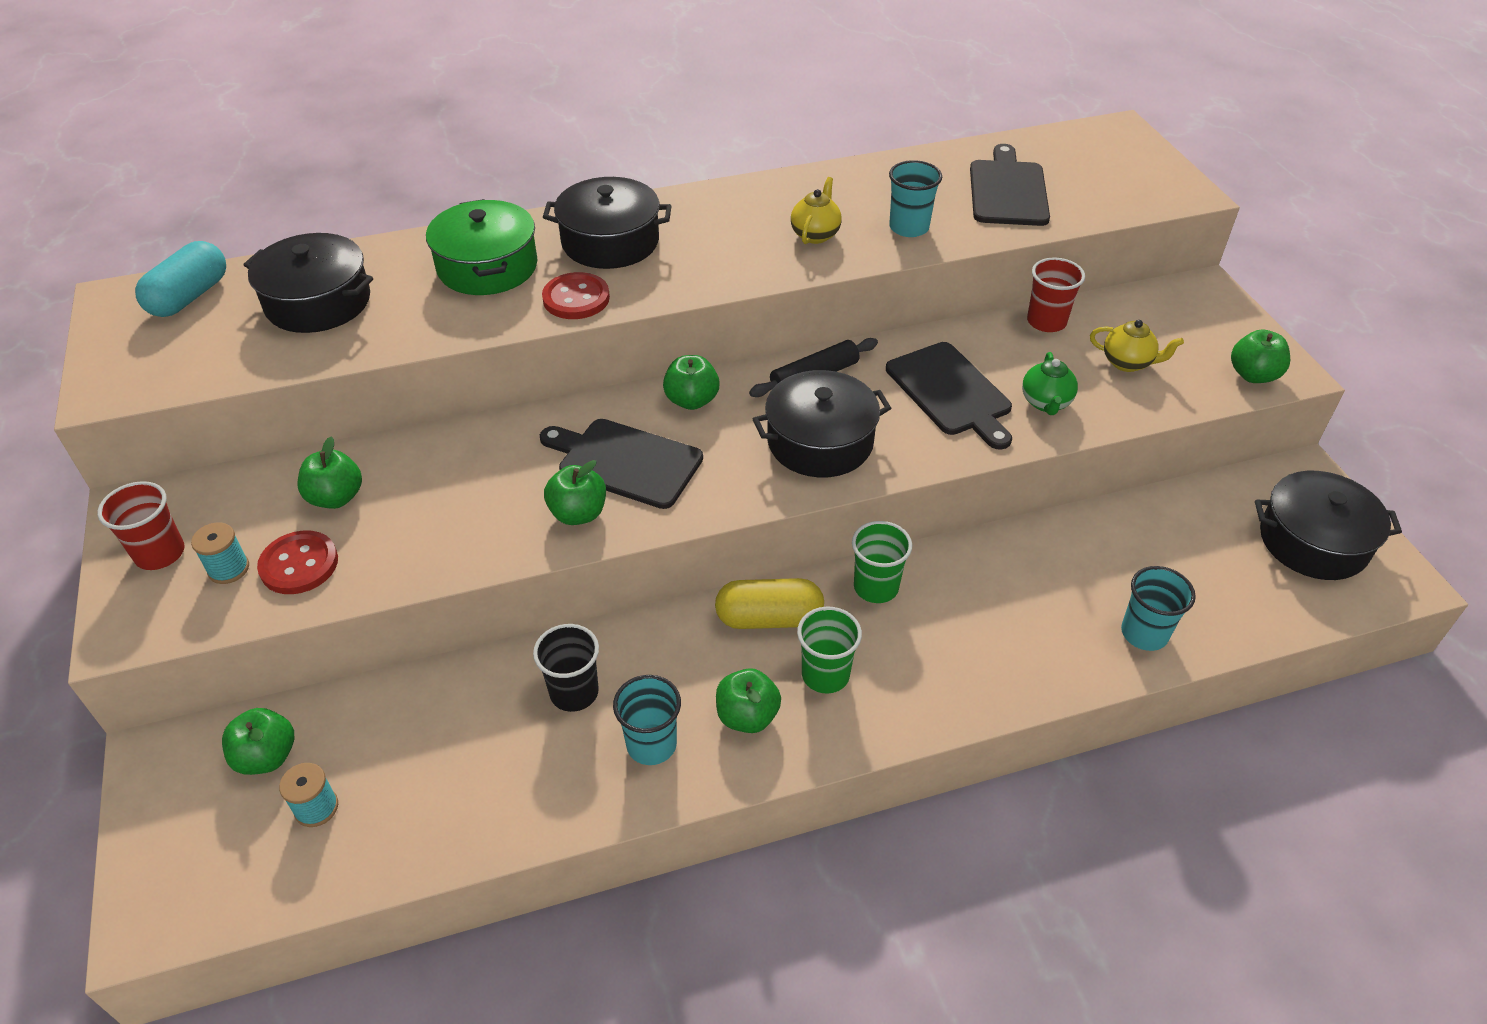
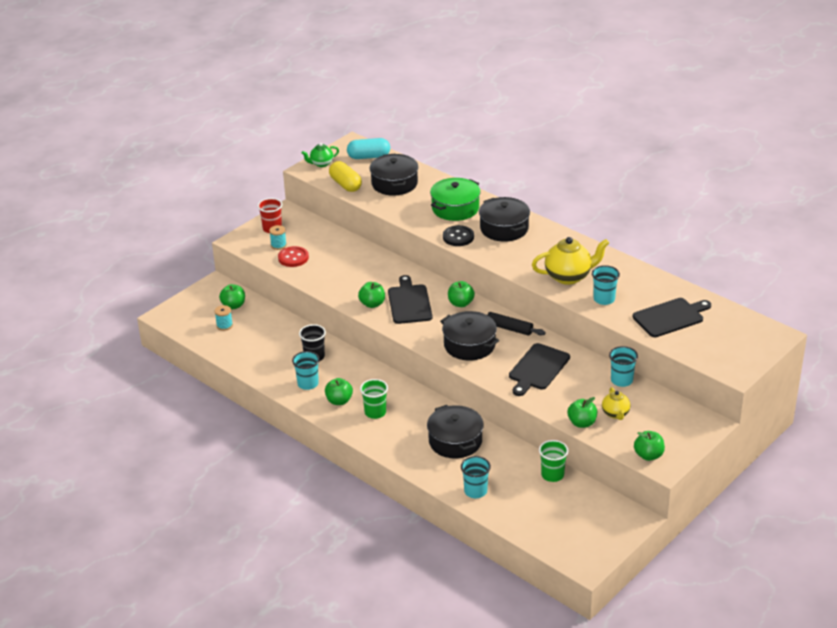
camera: 60 degrees right, 10 degrees down
(336, 497) = (329, 249): green apple -> green apple (582, 423)
(576, 298) = (458, 237): red button -> black button
(769, 618) = (390, 388): yellow capsule -> yellow capsule (345, 184)
(815, 234) = (569, 276): yellow teapot -> yellow teapot, size x1.77
(876, 587) = (432, 409): green cup -> green cup (552, 475)
(1046, 322) = (621, 380): red cup -> turquoise cup
(1046, 403) = (558, 397): green teapot -> green teapot (321, 164)
(1313, 541) = (586, 531): black pot -> black pot (455, 441)

